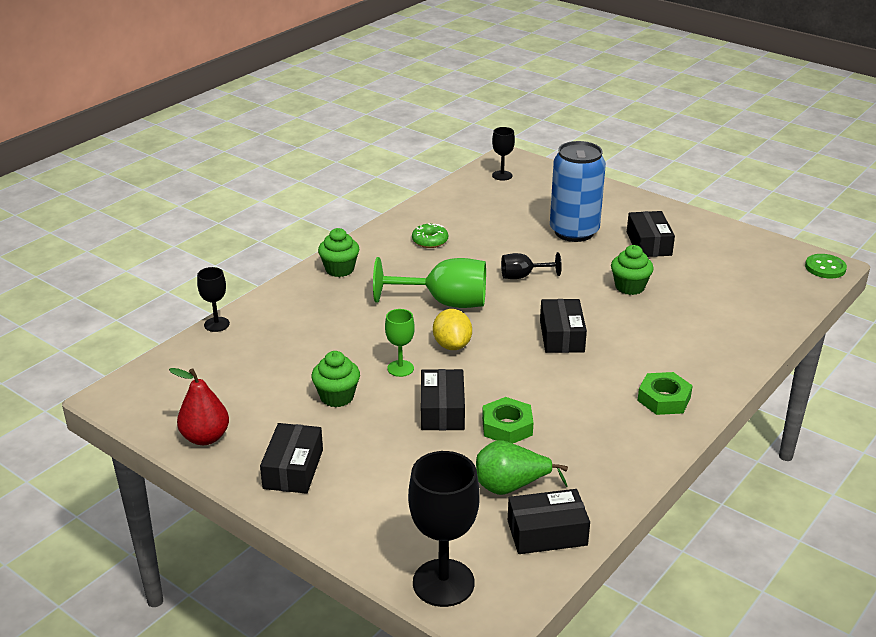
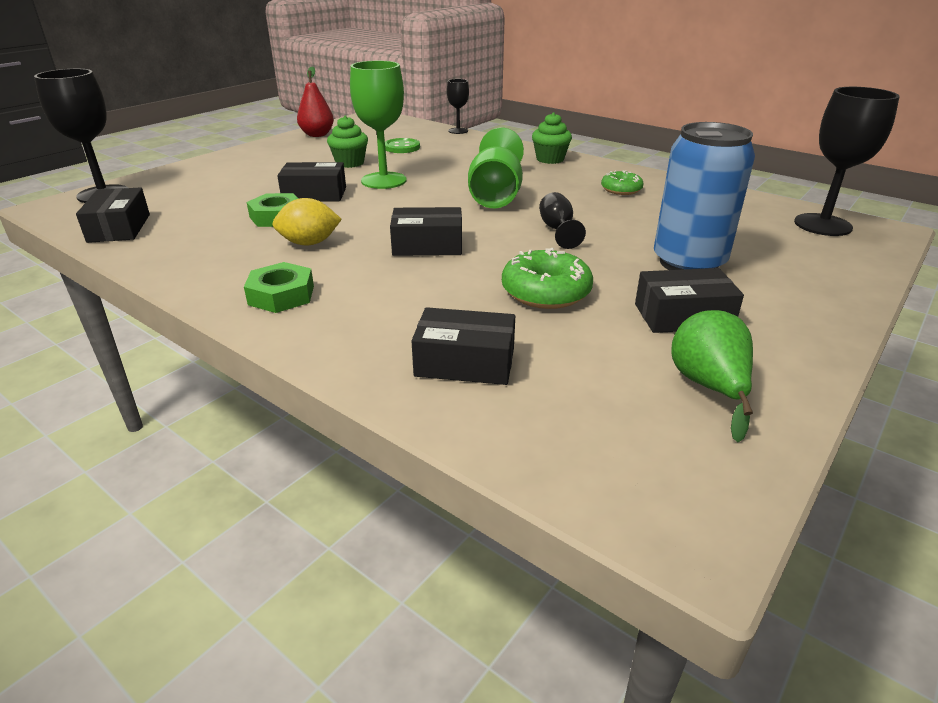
camera: 90 degrees right, 0 degrees up
(293, 469) = (267, 155): black box -> black box (465, 362)
(400, 368) = (384, 180): green goblet -> green goblet, size x1.85
(452, 345) = (417, 198): yellow lemon -> yellow lemon (309, 243)
(502, 175) = (822, 225): black goblet -> black goblet, size x1.85
(511, 487) = (191, 216): green pear -> green pear (708, 387)
(629, 287) = (546, 292): green cupcake -> green donut
(825, 268) = (681, 527): green button -> green button (402, 147)

